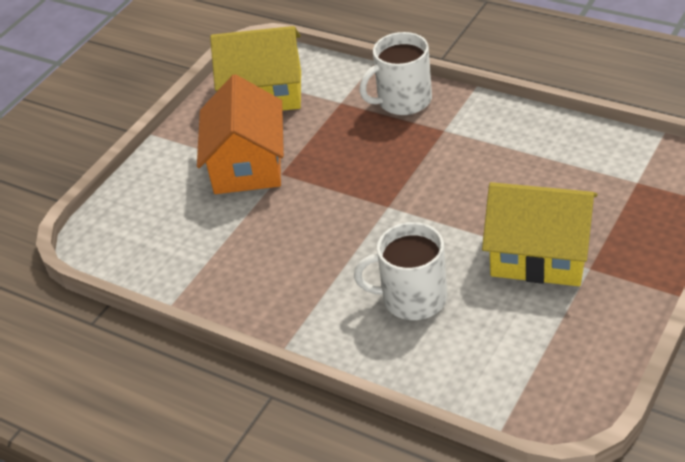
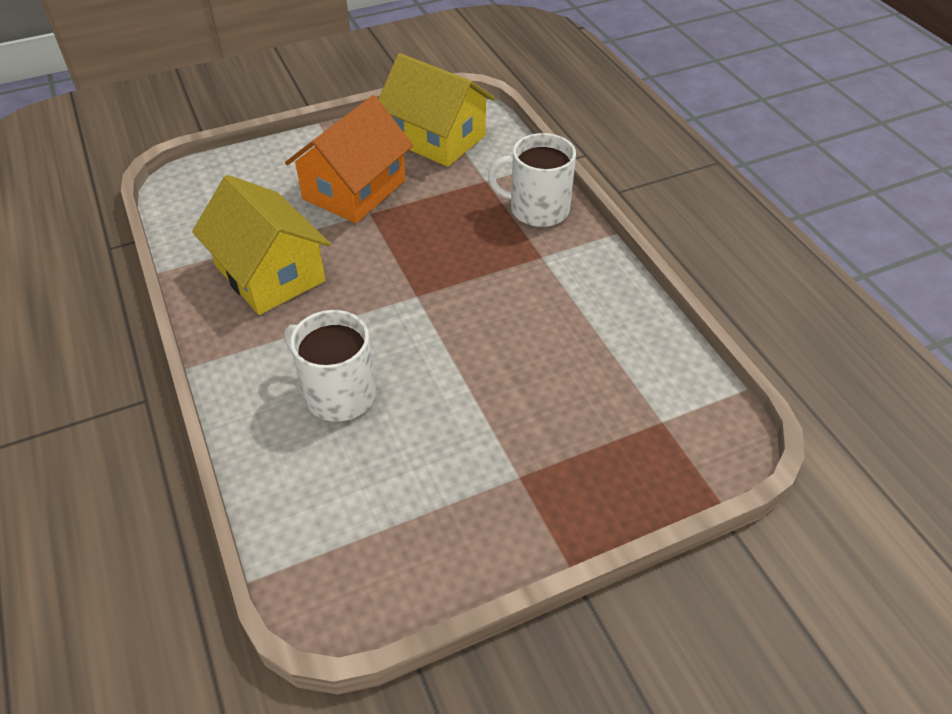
camera: 30 degrees right, 5 degrees up
(540, 254) = (489, 430): yellow house -> yellow house (270, 273)

